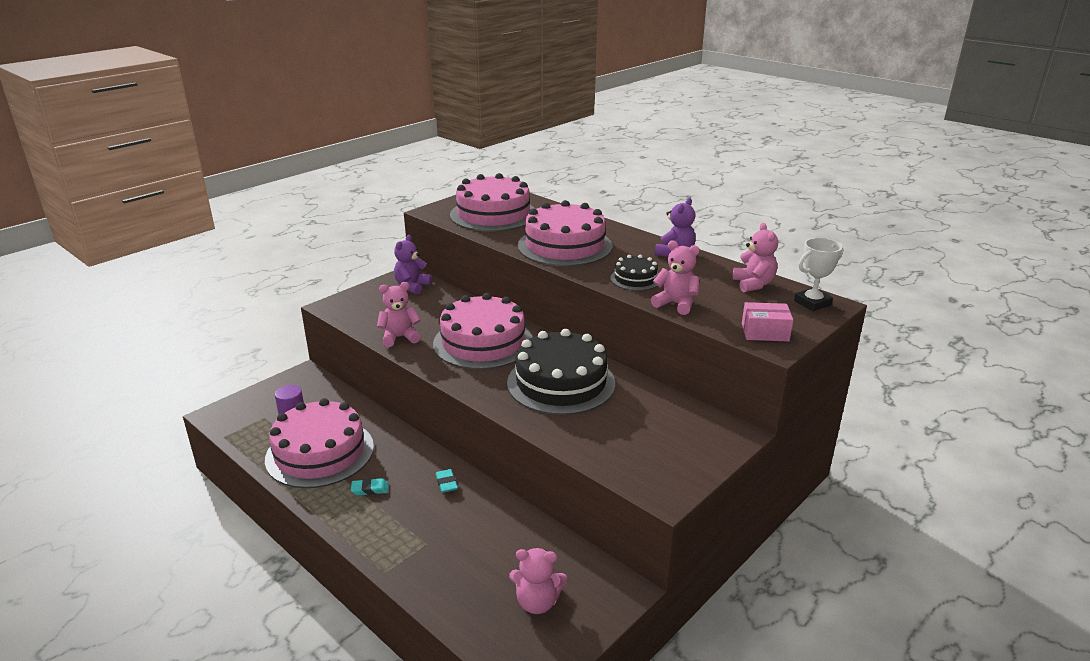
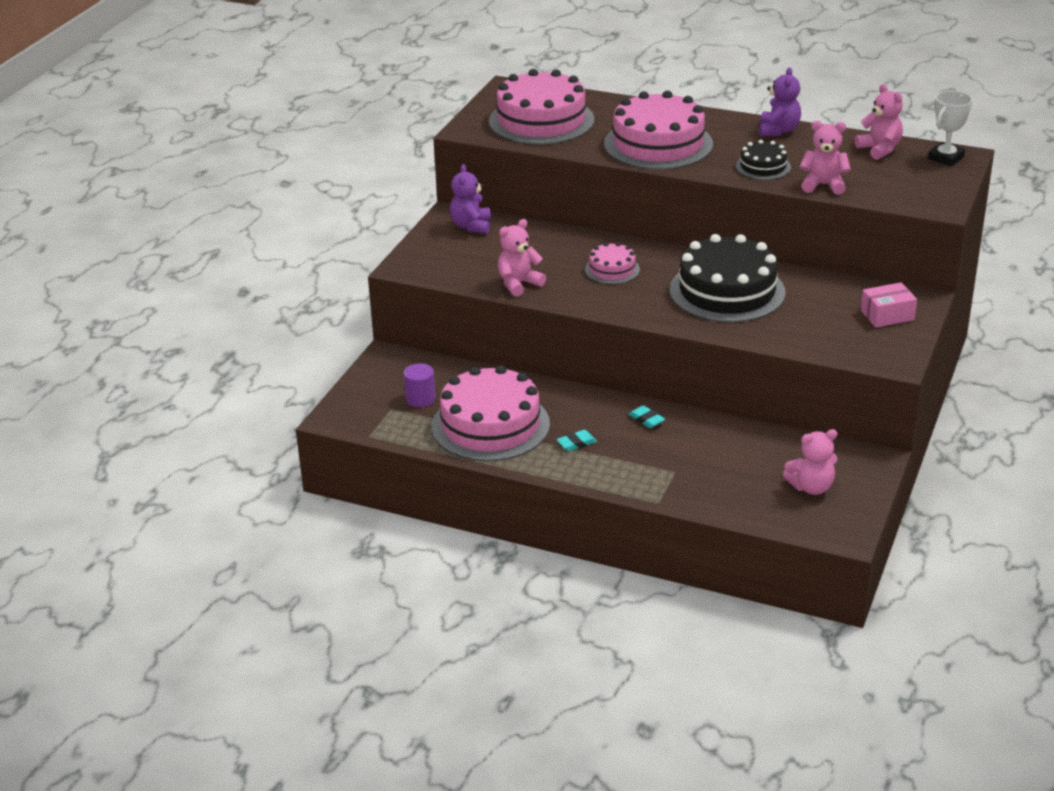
camera: 20 degrees left, 5 degrees up
(483, 342) = (612, 269): pink cake -> pink cake, size x0.49
(765, 332) = (923, 196): pink box -> pink box (887, 315)

